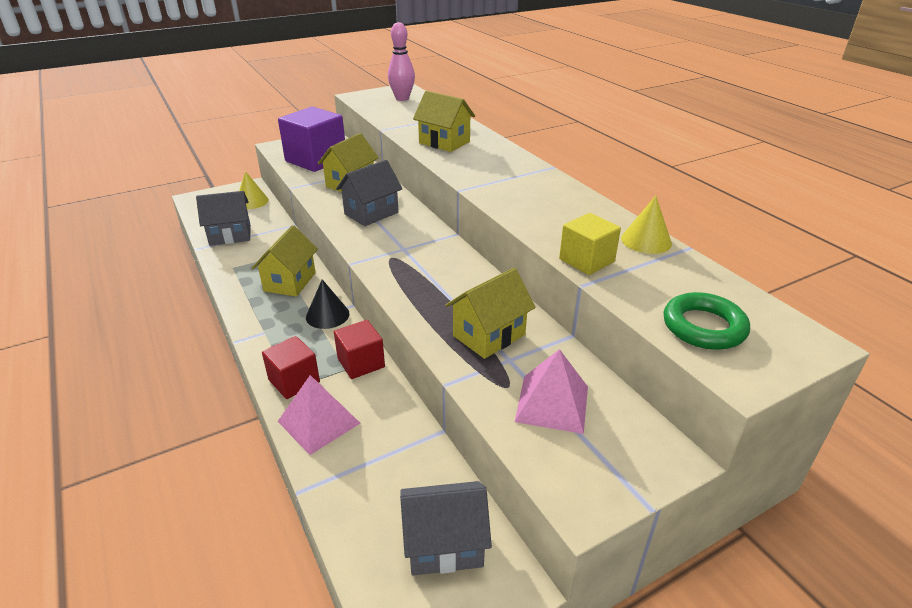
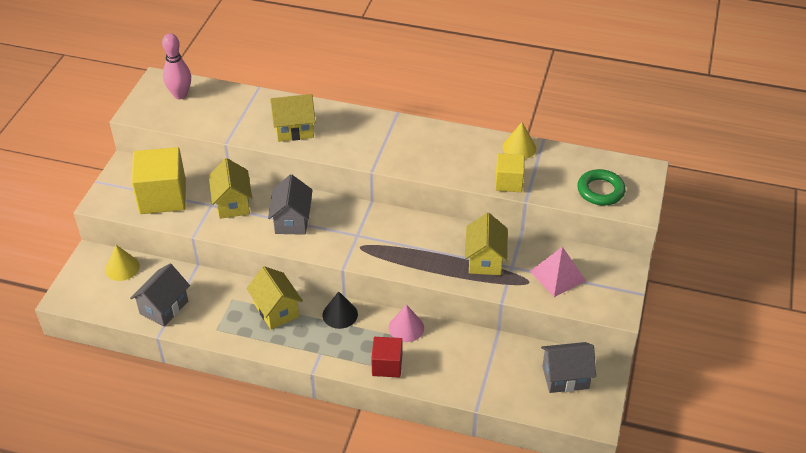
camera: 45 degrees left, 10 degrees up
(316, 160) = (163, 197): purple cube -> yellow cube
(318, 422) = (435, 374): pink pyramid -> none
(361, 363) = (406, 327): red cube -> pink cone
(444, 544) = (565, 377): grey house -> grey house turned 45 degrees clockwise

